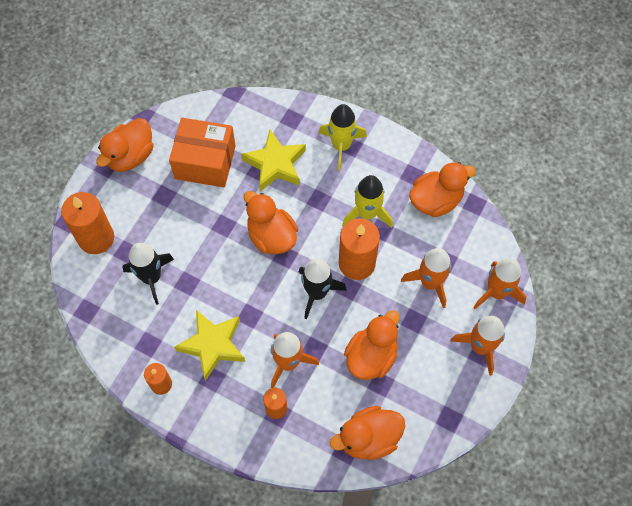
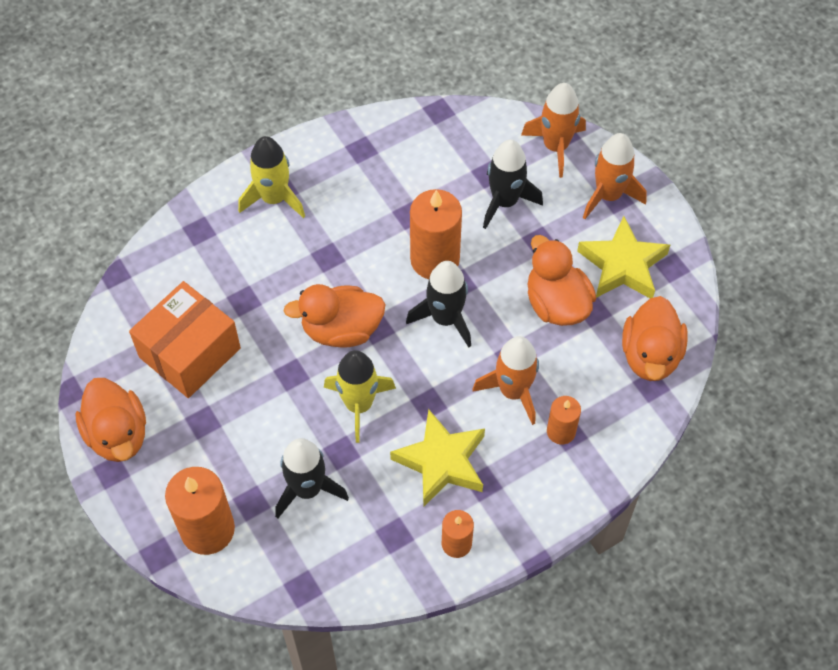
camera: 60 degrees left, 5 degrees down
(275, 164) = (248, 278): yellow star -> yellow star (622, 265)
(367, 213) = (379, 217): yellow rocket -> yellow rocket (359, 405)
(430, 283) = (505, 201): orange rocket -> black rocket
(436, 200) = (409, 143): orange duck -> none

